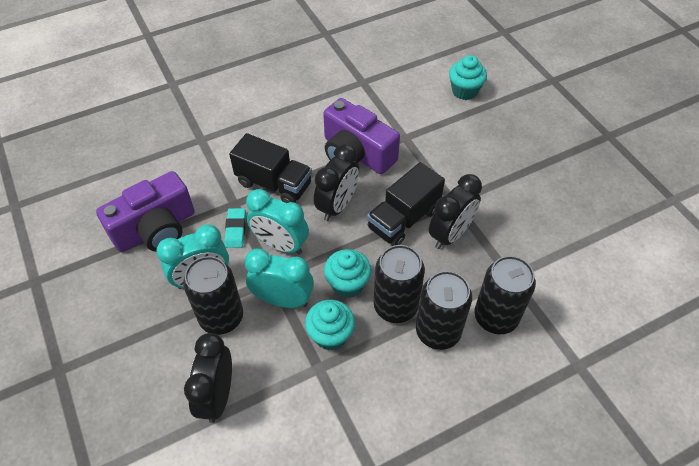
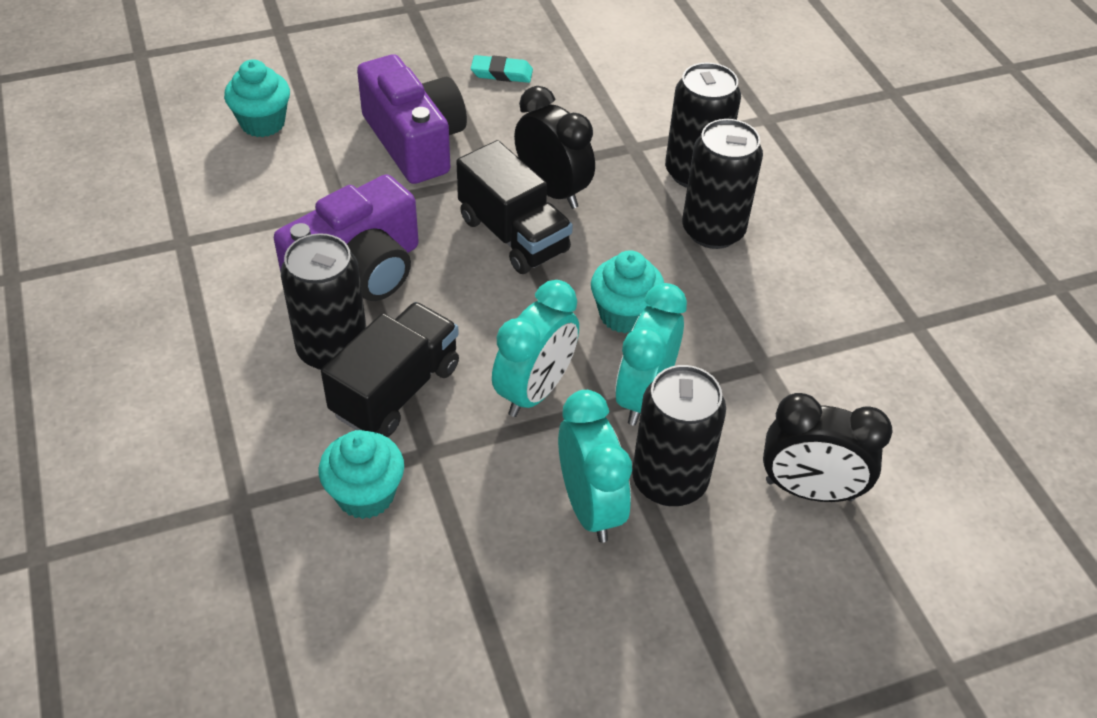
camera: 85 degrees left, 5 degrees down
(156, 229) = (461, 582): purple camera -> purple camera (415, 141)
(235, 230) = (489, 453): turquoise eraser -> turquoise eraser (501, 73)
(330, 335) = (711, 344): turquoise cupcake -> turquoise cupcake (365, 495)
(337, 205) = (468, 309): black clock -> none
(395, 306) = (669, 267): black can -> black can (333, 349)

